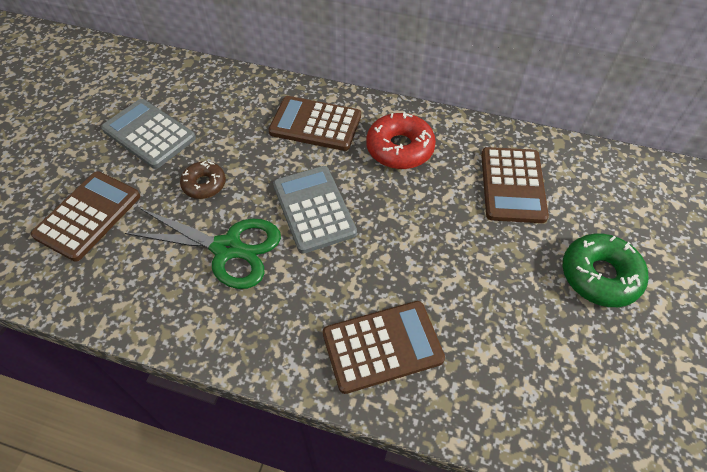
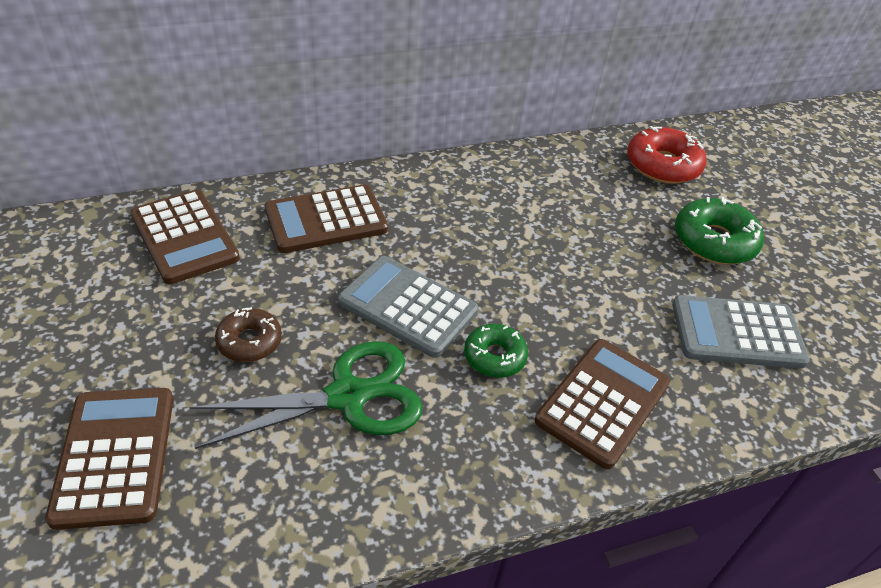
camera: 40 degrees left, 10 degrees down
(149, 134) = (113, 318): grey calculator -> grey calculator (737, 333)
(338, 273) = (494, 357): none -> green donut
(400, 148) = (441, 207): red donut -> red donut (663, 165)
(512, 185) = (576, 197): brown calculator -> brown calculator (184, 237)

